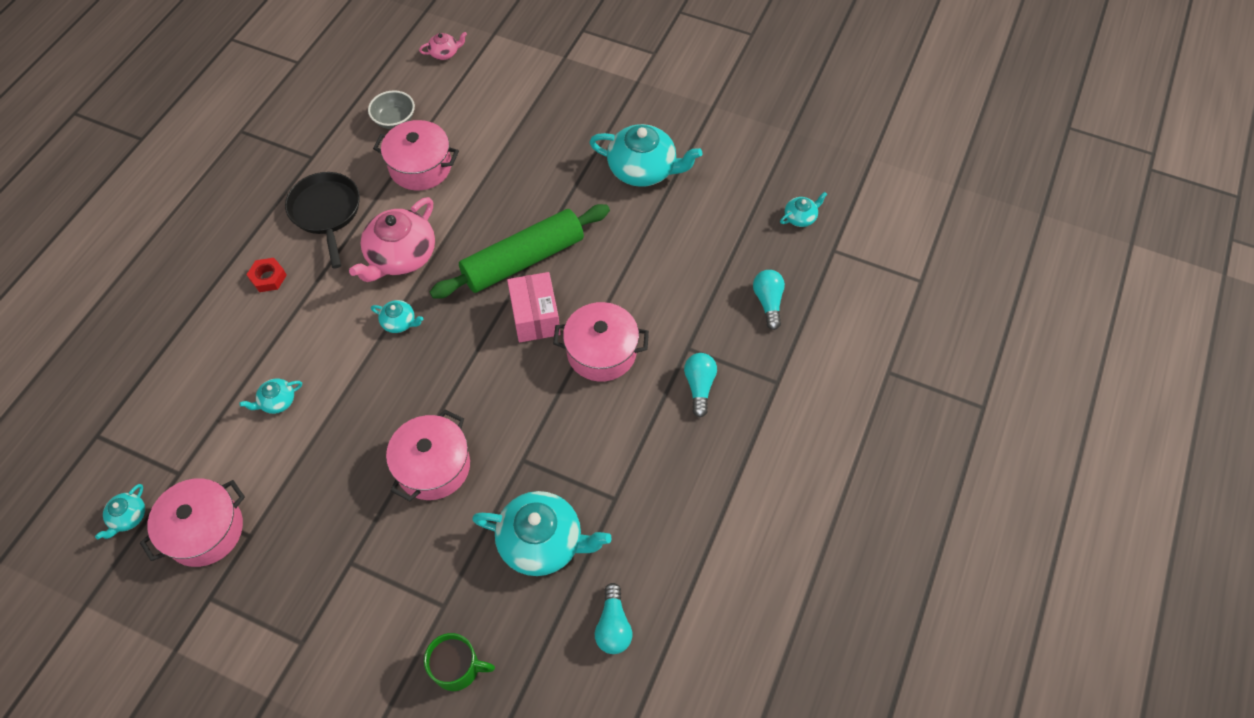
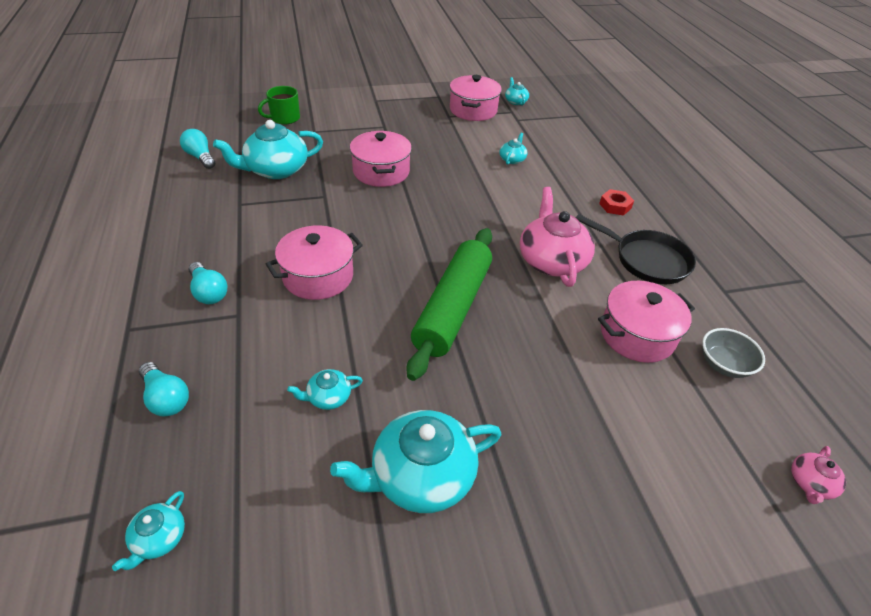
camera: 140 degrees right, 15 degrees down
(399, 322) = (495, 223): turquoise teapot -> turquoise teapot (328, 397)
(535, 317) = (398, 273): pink box -> none

